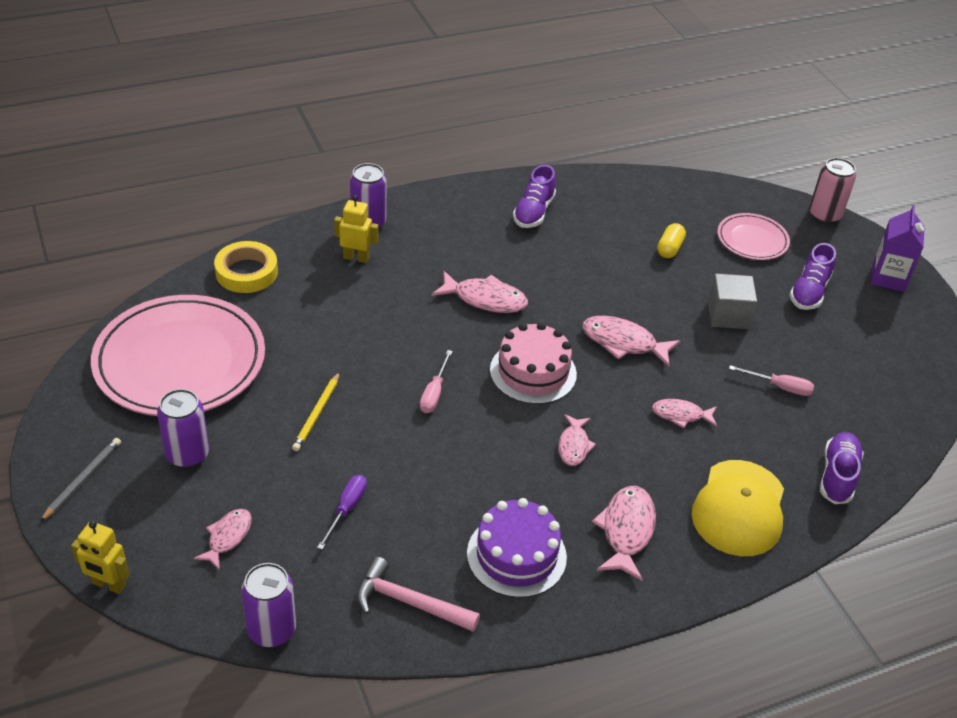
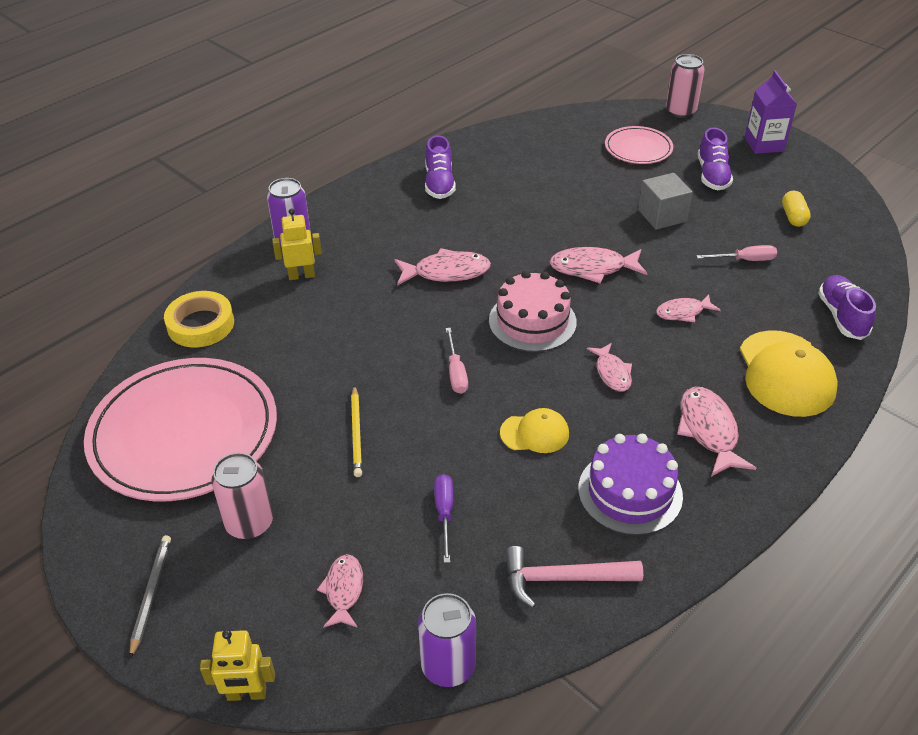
camera: 20 degrees left, 0 degrees up
(187, 454) = (249, 523): purple can -> pink can
(468, 472) = (535, 433): none -> yellow cap
(669, 248) = (576, 177): yellow capsule -> yellow capsule (793, 217)

